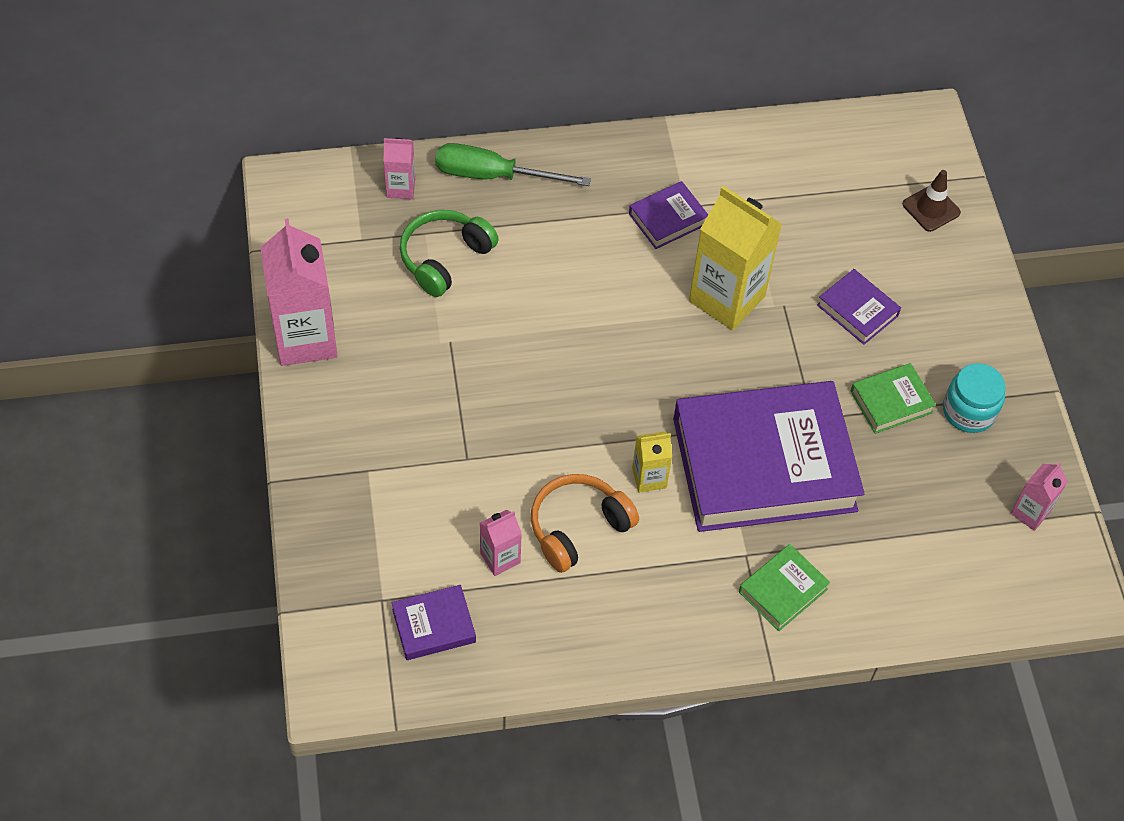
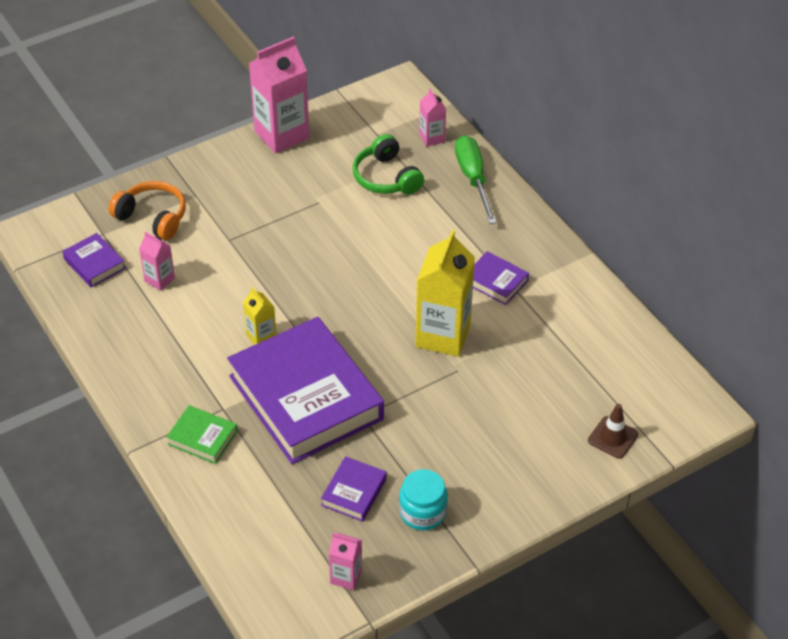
camera: 70 degrees right, 10 degrees down
(444, 258) = (386, 177): green headphones -> green headphones turned 135 degrees counterclockwise
(578, 527) = (202, 311): orange headphones -> orange headphones (152, 217)
(857, 310) = (479, 416): purple book -> purple book (354, 492)
(891, 402) = (404, 460): green book -> none

